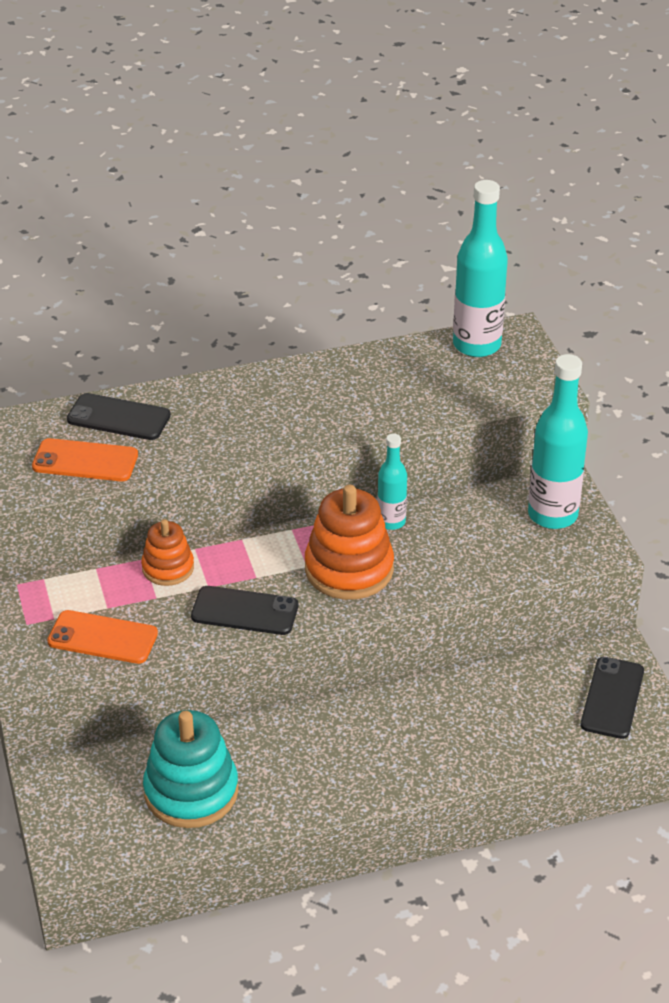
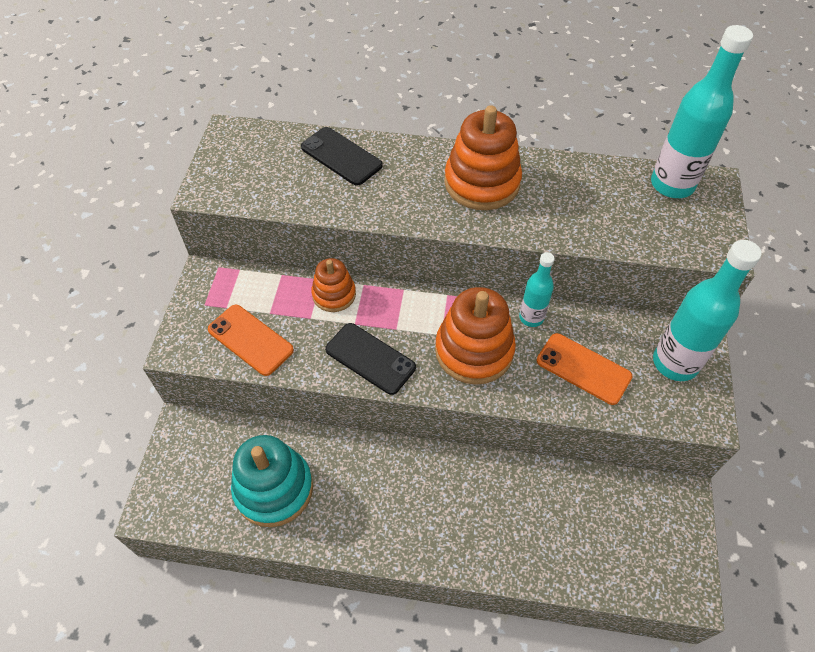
camera: 25 degrees right, 15 degrees up
(85, 461) = (293, 186): orange phone -> orange phone (583, 368)
(285, 398) = (482, 183): none -> orange stacking toy
(612, 698) = (658, 548): black phone -> none

